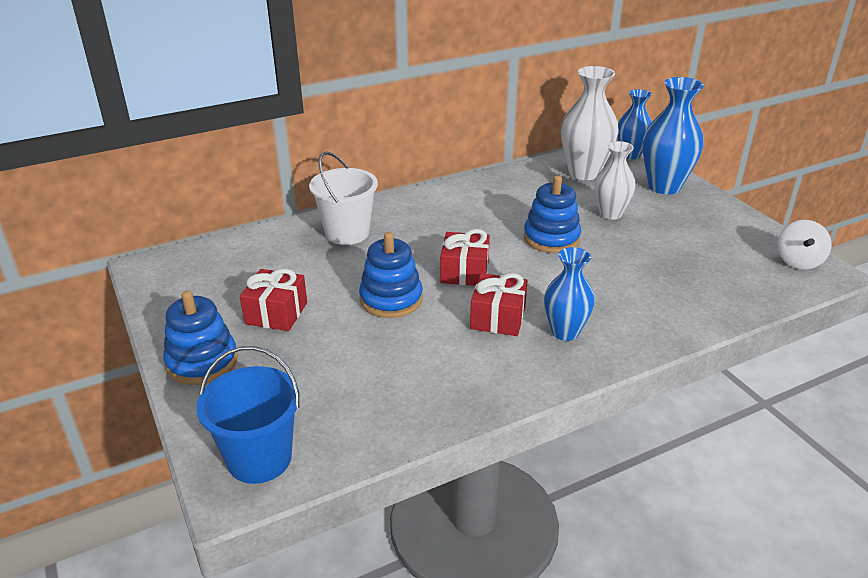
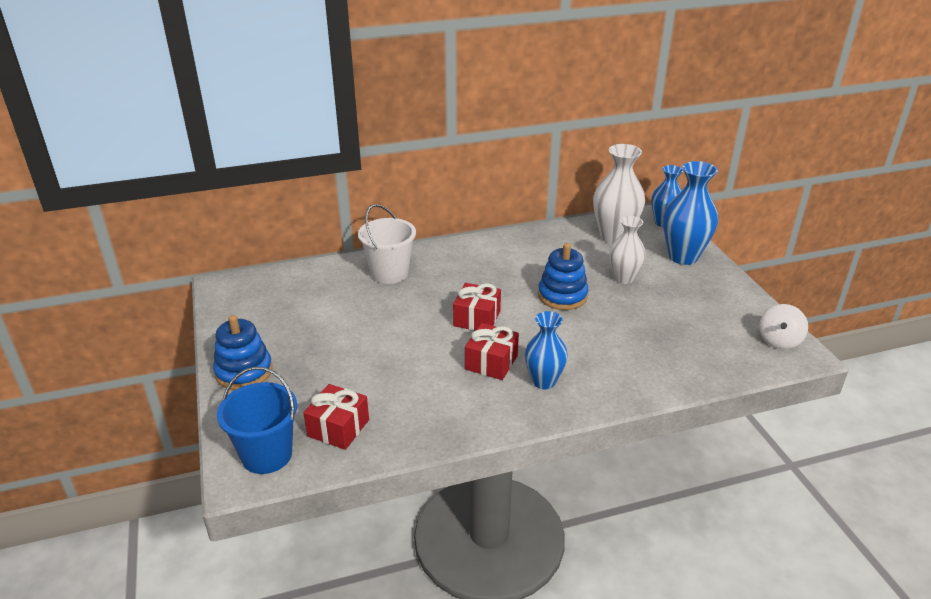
camera: 10 degrees right, 0 degrees up
(276, 313) = (312, 337): red gift -> red gift (338, 428)
(391, 299) = (408, 336): blue stacking toy -> none

